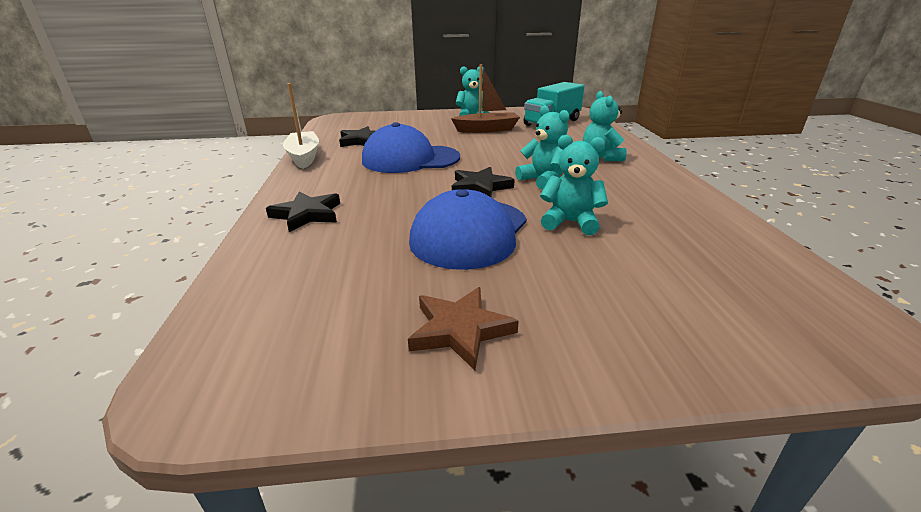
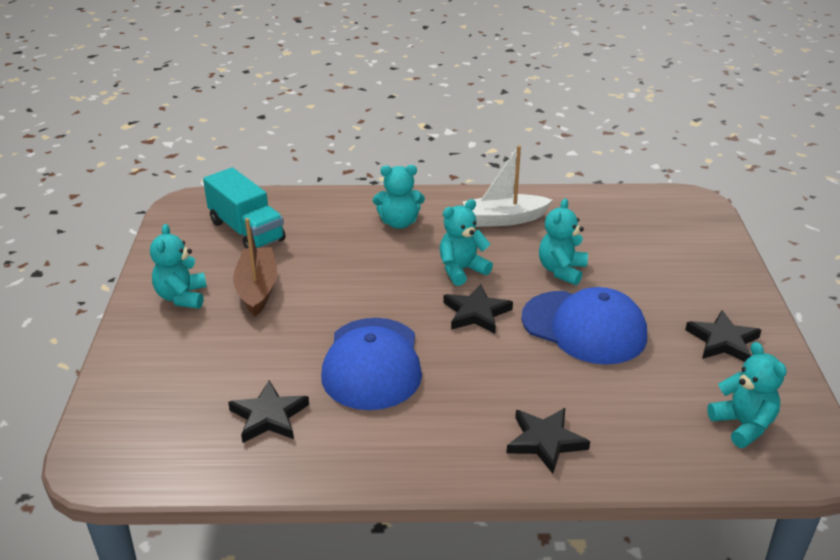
camera: 85 degrees left, 5 degrees up
(284, 330) = (743, 425): none -> turquoise teddy bear
(304, 157) = (334, 476): white boat -> white boat (504, 219)
(460, 330) = (723, 341): brown star -> black star

